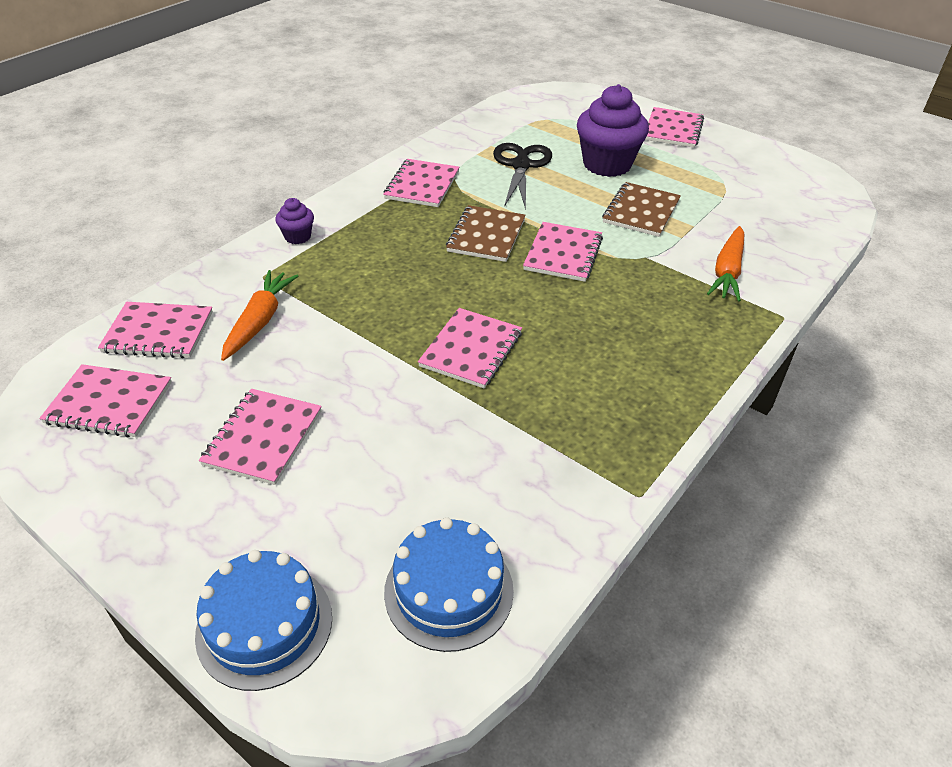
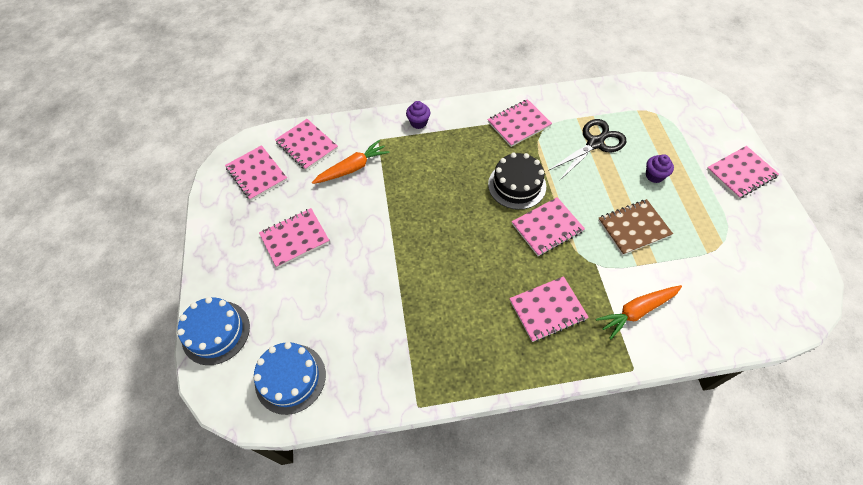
camera: 45 degrees right, 15 degrees up
(471, 350) = (430, 257): pink notebook -> pink notebook (547, 309)
(486, 236) = (517, 185): brown notebook -> black cake
(607, 164) = (654, 176): purple cupcake -> purple cupcake, size x0.47

